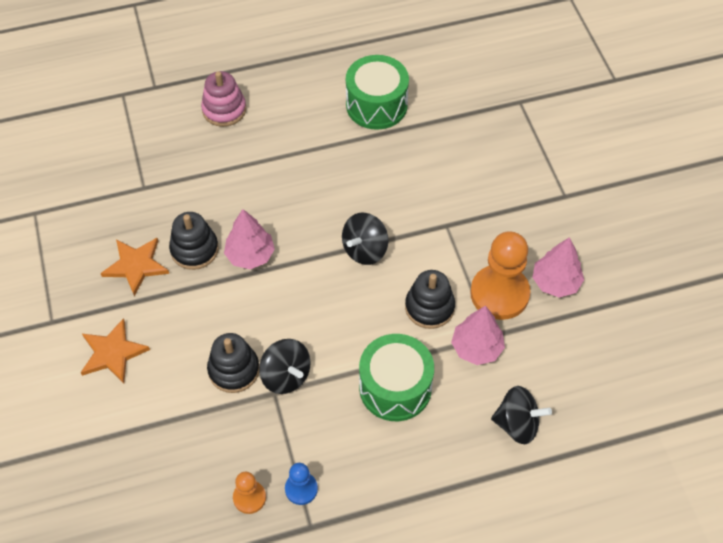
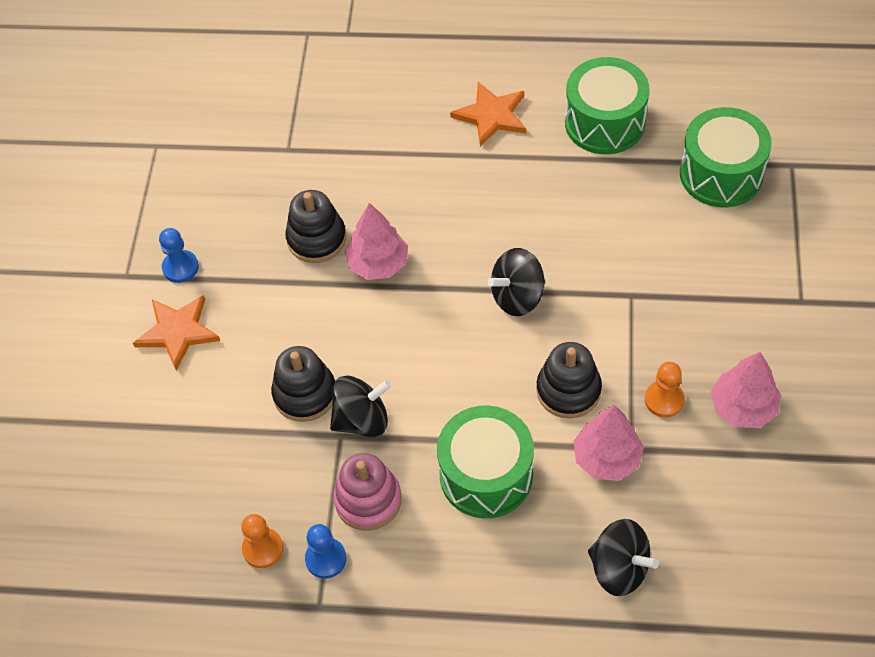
camera: 25 degrees right, 0 degrees up
(94, 302) = (180, 267): none -> blue pawn
(136, 266) = (243, 238): orange star -> orange star (491, 116)
(224, 110) = (417, 81): pink stacking toy -> pink stacking toy (368, 500)
(286, 376) = (362, 420): black spinning top -> black spinning top turned 90 degrees counterclockwise
(474, 121) = (721, 174): none -> green drum
(499, 294) = (664, 400): orange pawn -> orange pawn, size x0.50

